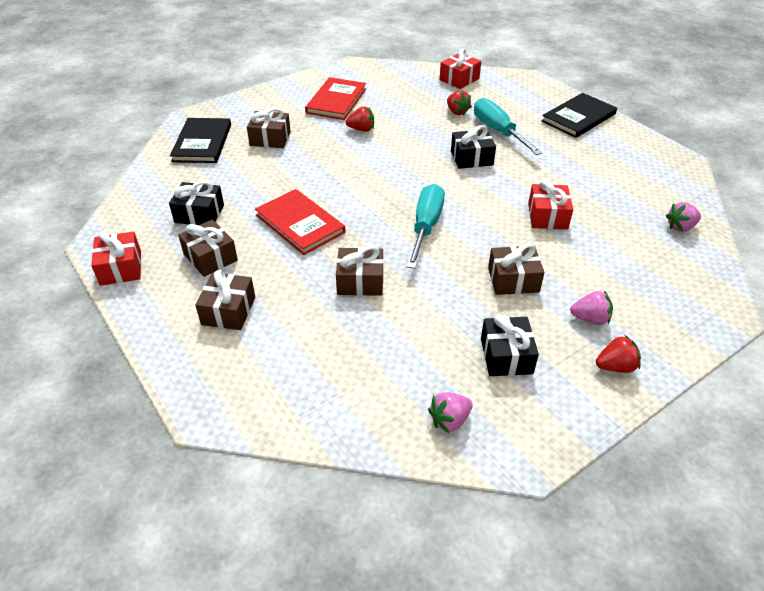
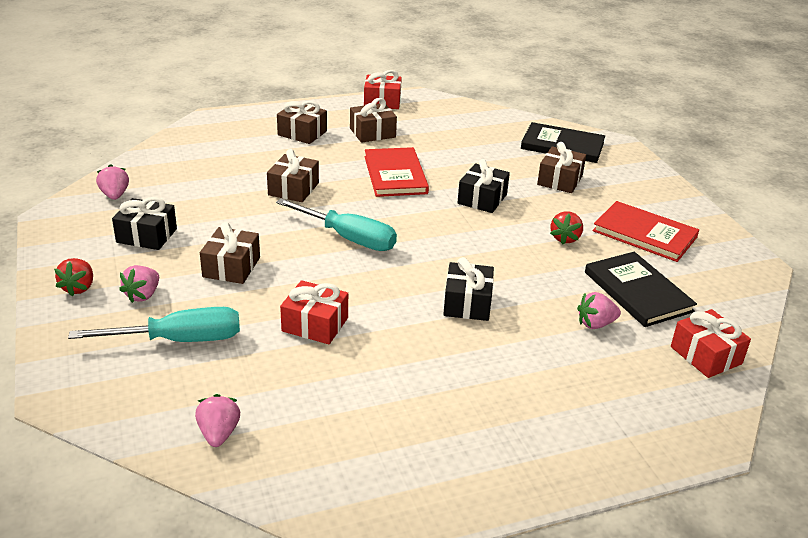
camera: 105 degrees right, 10 degrees down
(199, 214) = (437, 134): black gift -> black gift (482, 199)
(300, 223) = (395, 175): red book -> red book turned 75 degrees counterclockwise
(457, 112) = (595, 324): red strawberry -> pink strawberry
(498, 131) = (530, 346): turquoise screwdriver -> turquoise screwdriver (181, 340)
(578, 117) = (549, 451): black book -> black book (637, 292)

